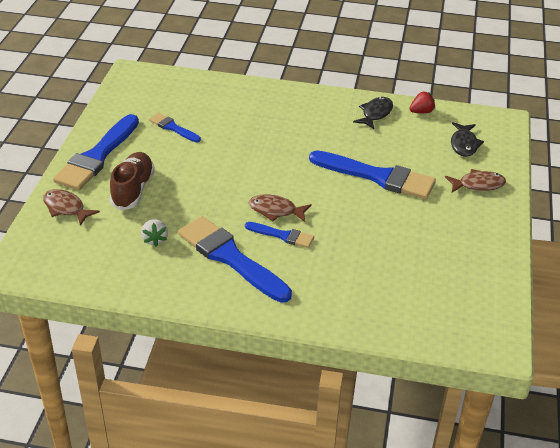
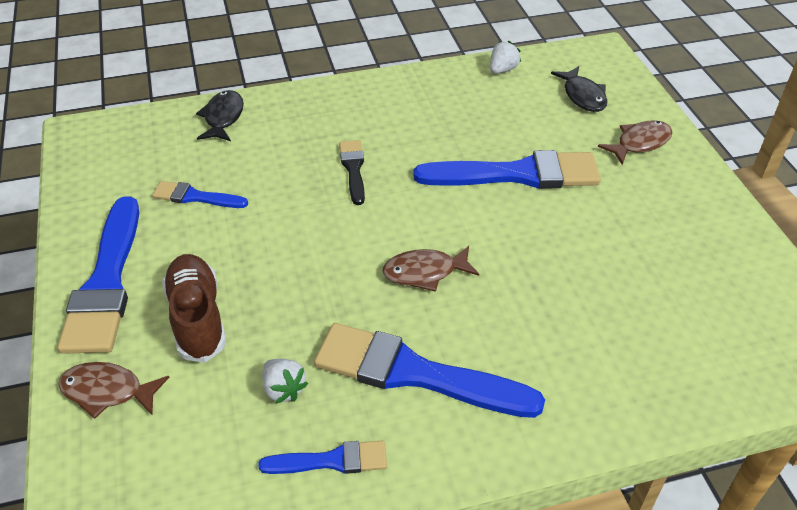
camera: 25 degrees left, 5 degrees up
(276, 141) = (353, 169): none -> black brush
(282, 235) = (461, 308): blue brush -> blue brush (331, 461)
(375, 114) = (451, 89): black fish -> black fish (223, 117)
(421, 112) = (502, 70): red strawberry -> white strawberry

